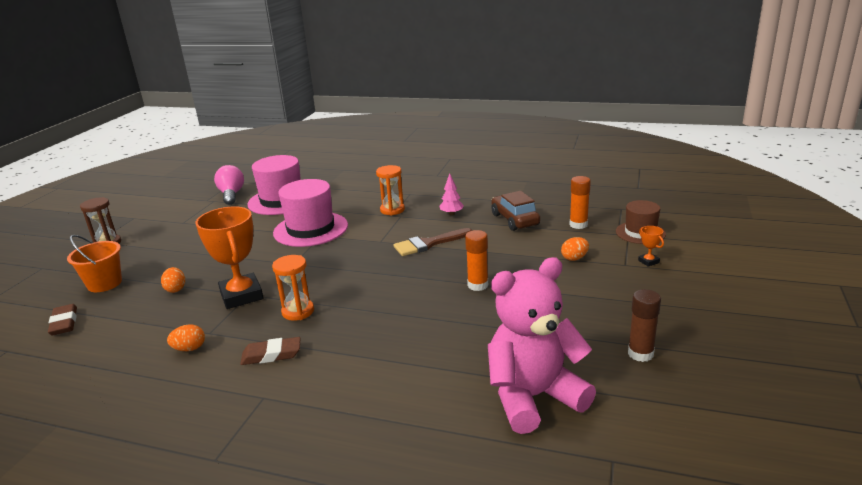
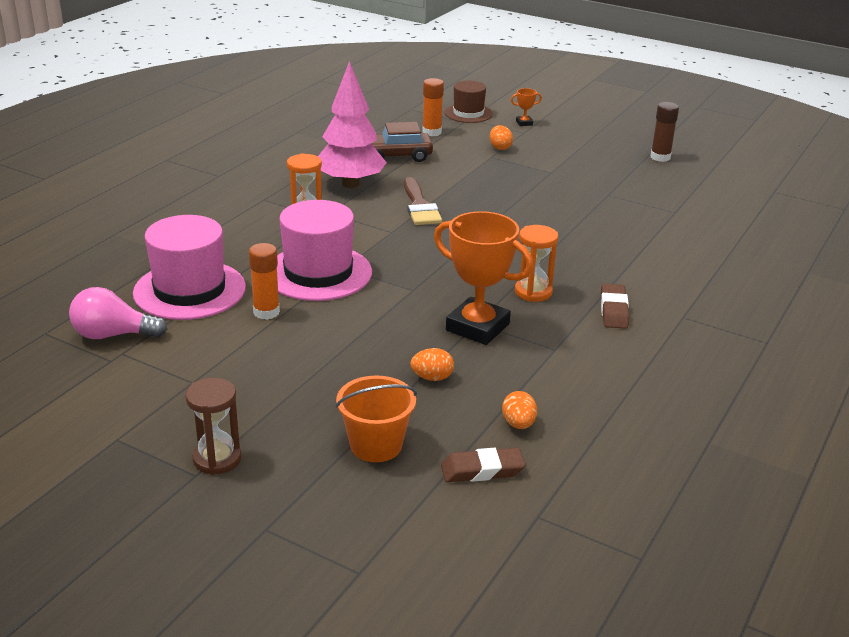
camera: 80 degrees left, 5 degrees up
(189, 349) = (585, 361): orange egg -> orange egg (518, 424)
(241, 295) = (477, 327): orange trophy -> orange trophy turned 45 degrees clockwise
(451, 214) = (350, 184): pink tree -> pink tree, size x2.27
(478, 285) = (527, 196): orange glue stick -> orange glue stick (266, 312)
(533, 397) = (705, 202): pink teddy bear -> none

